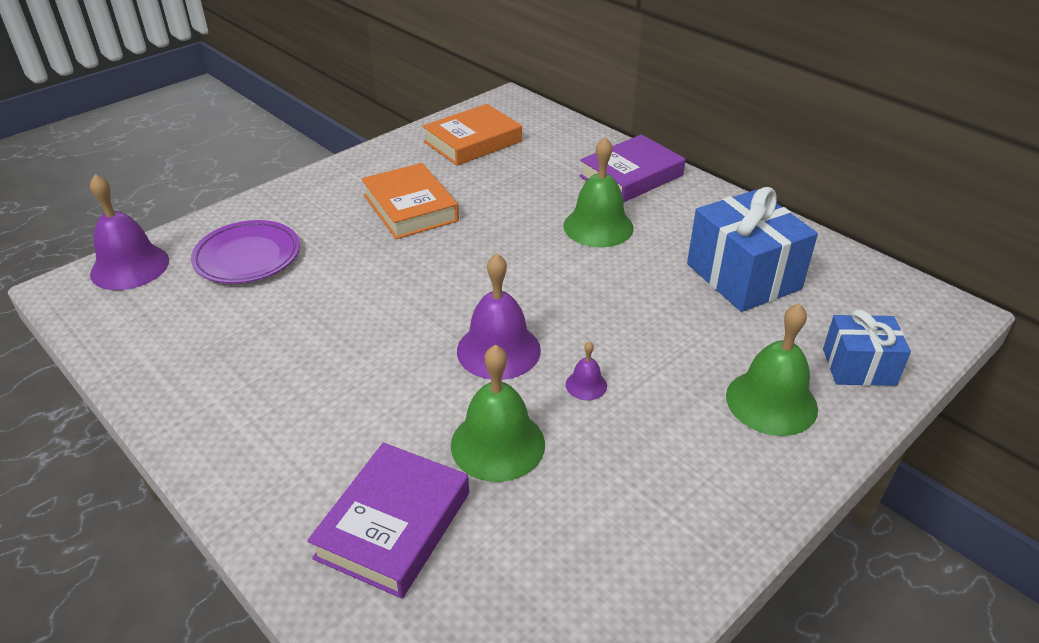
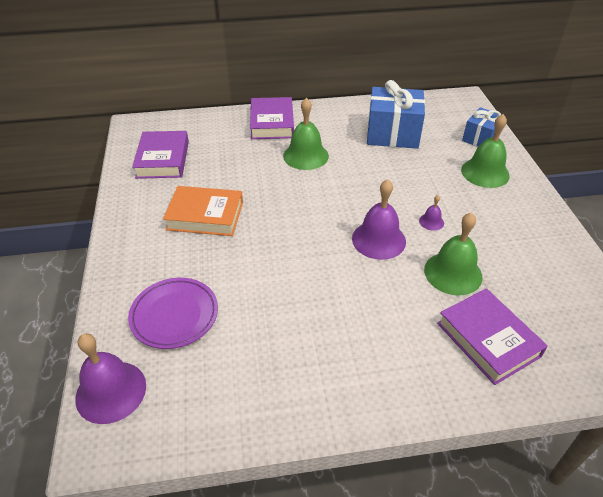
camera: 55 degrees left, 5 degrees up
(473, 142) = (163, 159): orange book -> purple book

